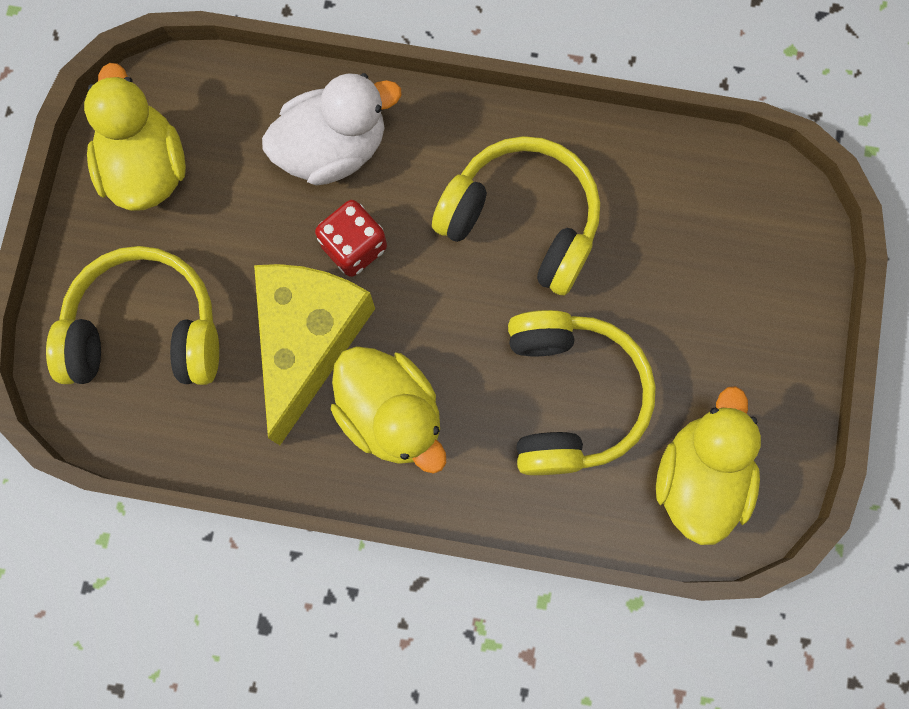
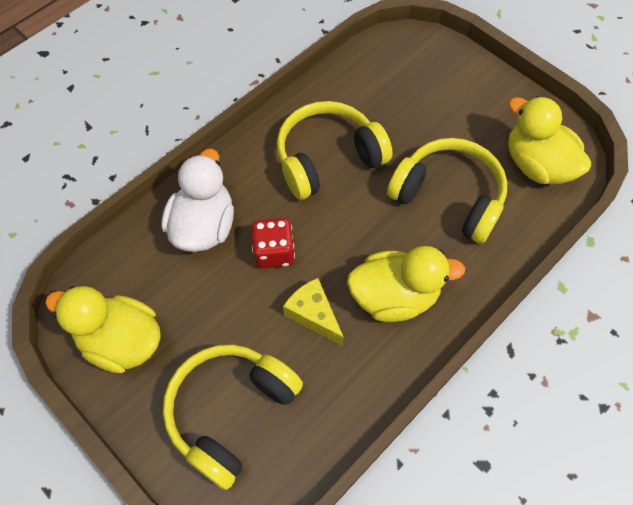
camera: 55 degrees left, 15 degrees down
(308, 341) = (313, 315): yellow cheese -> yellow cheese, size x0.53

